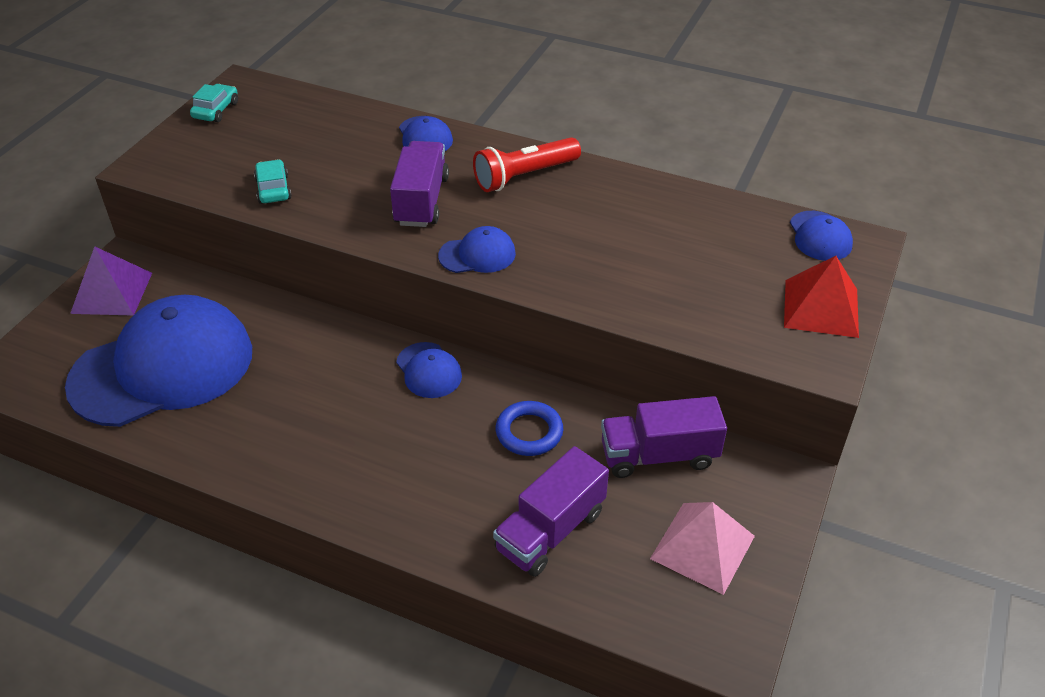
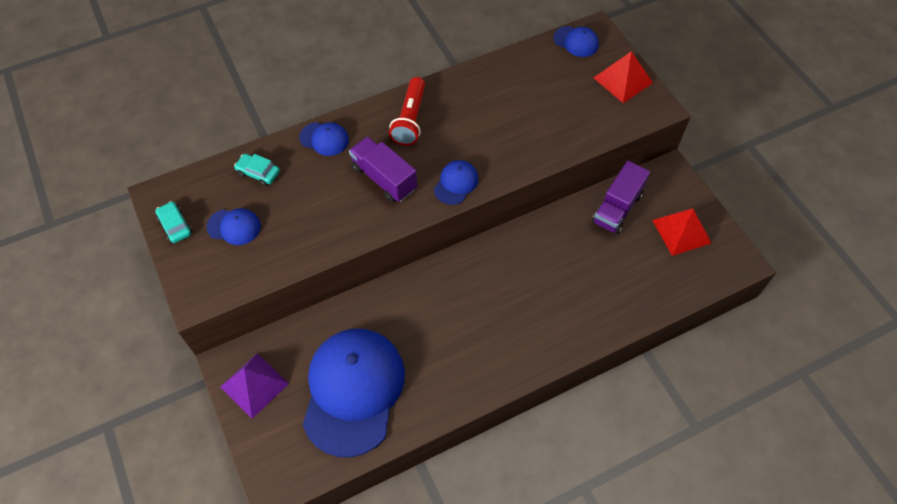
camera: 50 degrees left, 15 degrees up
(273, 189) = (297, 242): turquoise car -> turquoise car (258, 173)
(429, 370) = (476, 263): blue cap -> blue cap (234, 227)
(529, 432) = (558, 249): blue ring -> none
(550, 530) = (625, 282): purple truck -> none
(702, 547) = (681, 231): pink pyramid -> red pyramid

